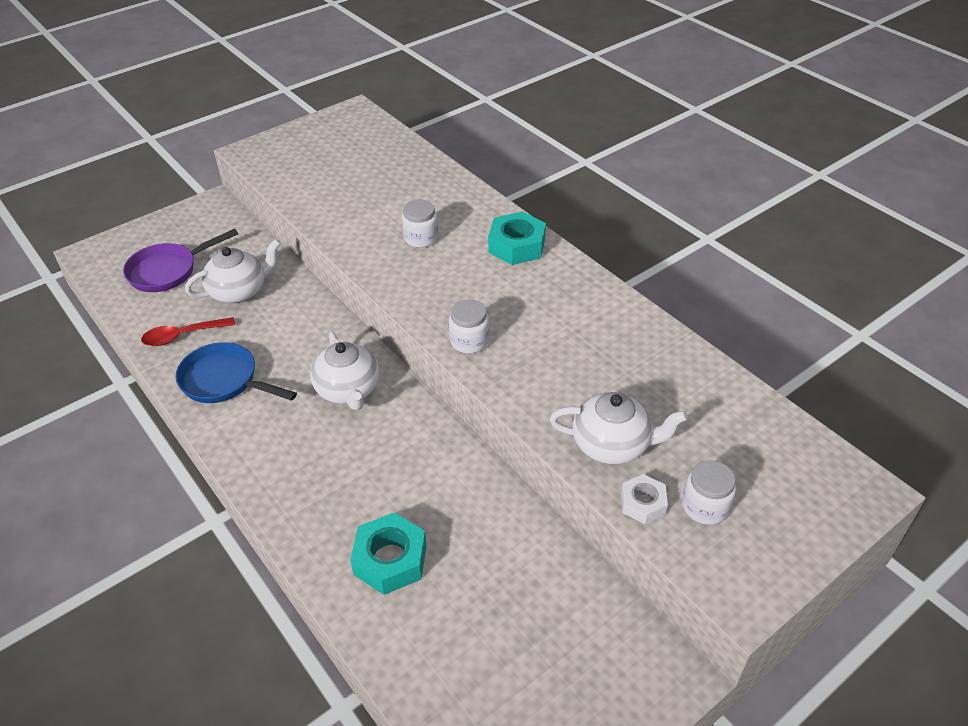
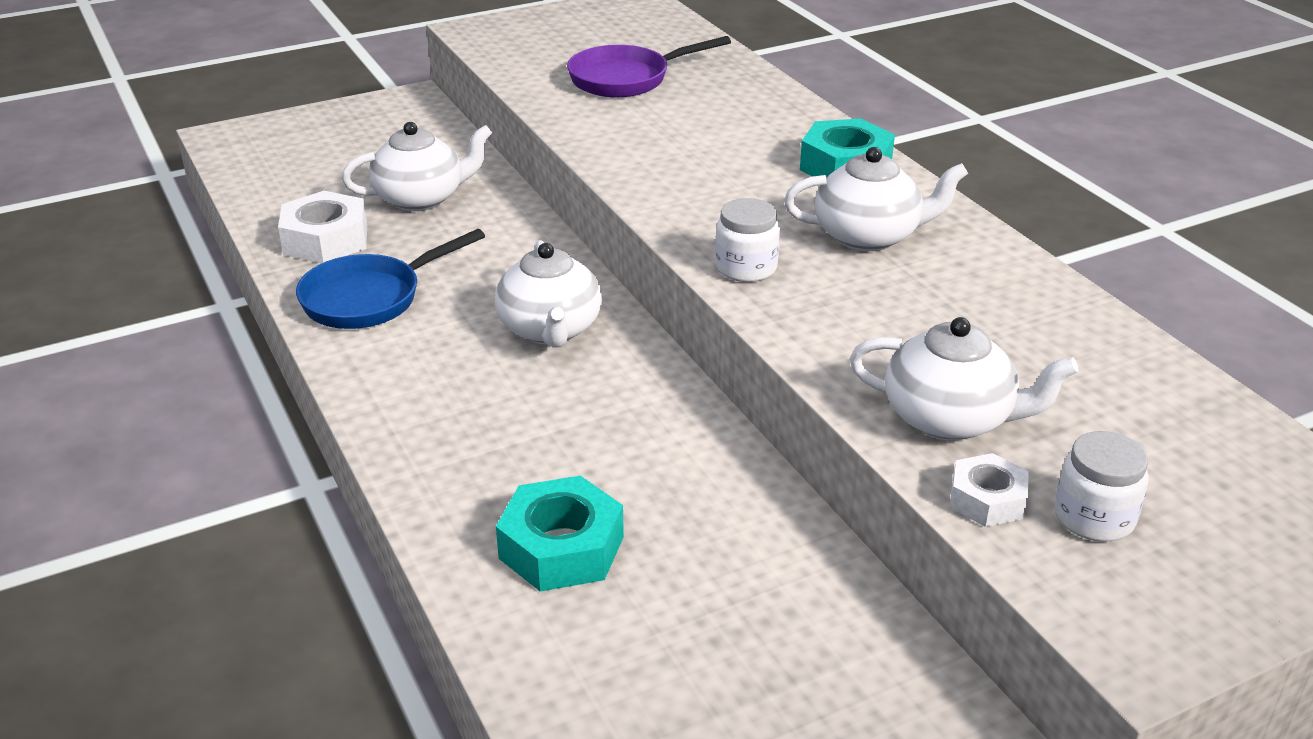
camera: 10 degrees right, 10 degrees down
(168, 271) = (327, 166): purple pan -> purple pan (626, 79)
(183, 336) = (325, 240): red spoon -> white nut
(224, 381) = (370, 298): blue pan -> blue pan turned 75 degrees counterclockwise
(421, 238) = (700, 144): white jar -> none
(541, 303) = (868, 236): none -> white teapot

